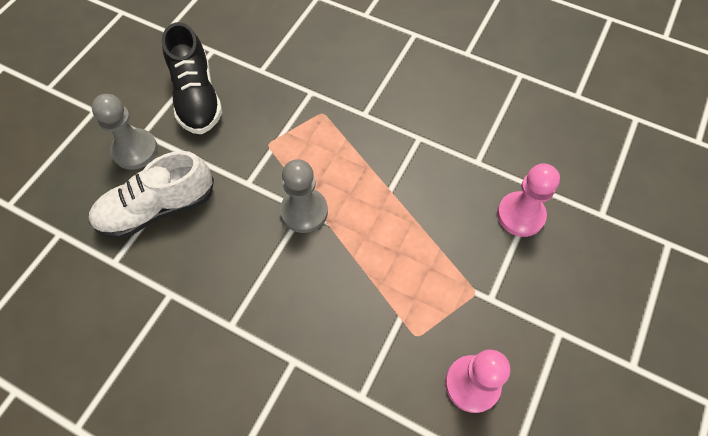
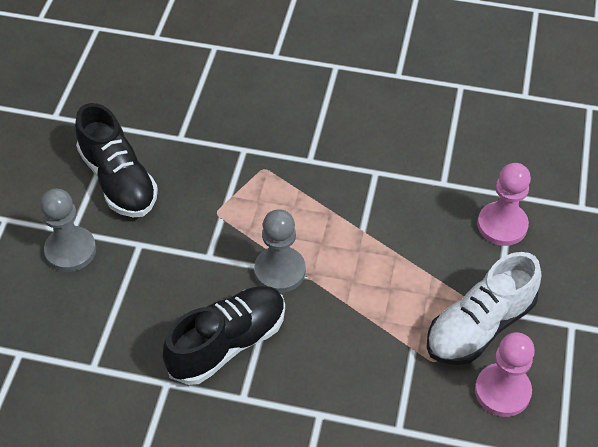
camera: 15 degrees left, 10 degrees down
(157, 209) = (120, 304): white shoe -> white shoe (479, 326)
(235, 269) = (228, 343): none -> black shoe

